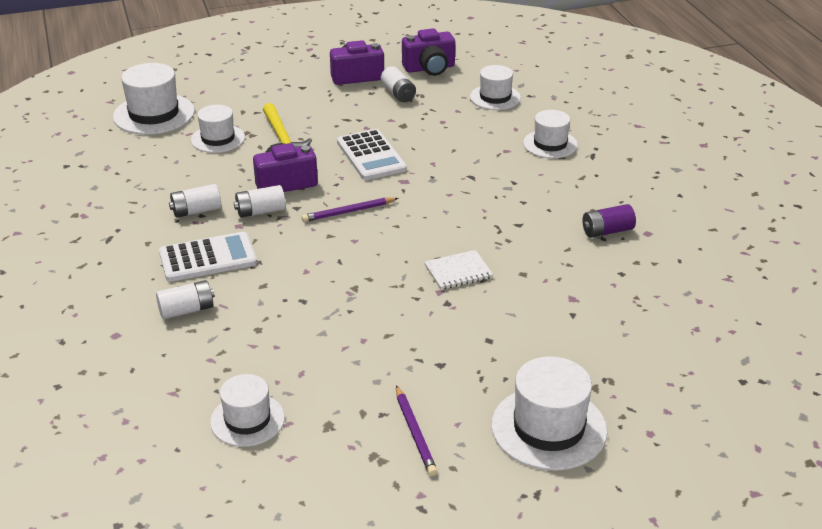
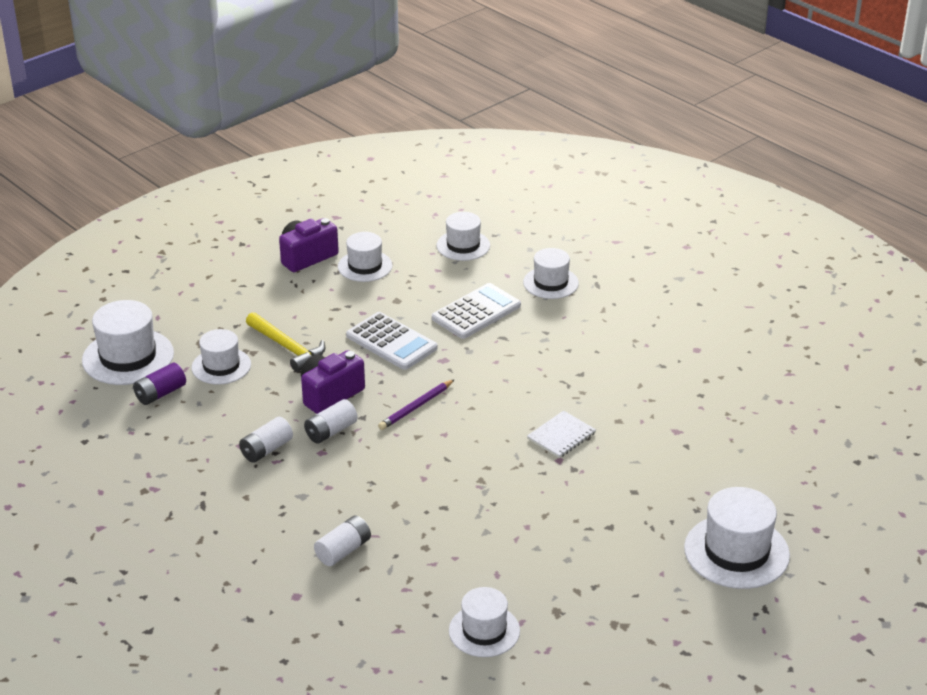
camera: 25 degrees left, 0 degrees up
(208, 258) = (320, 494): white calculator -> white calculator (476, 312)
(398, 94) = (365, 266): white battery -> white hat
(415, 433) = (633, 593): purple pencil -> none
(429, 68) = (374, 229): purple camera -> none
(607, 231) = (661, 358): purple battery -> purple battery (160, 393)

